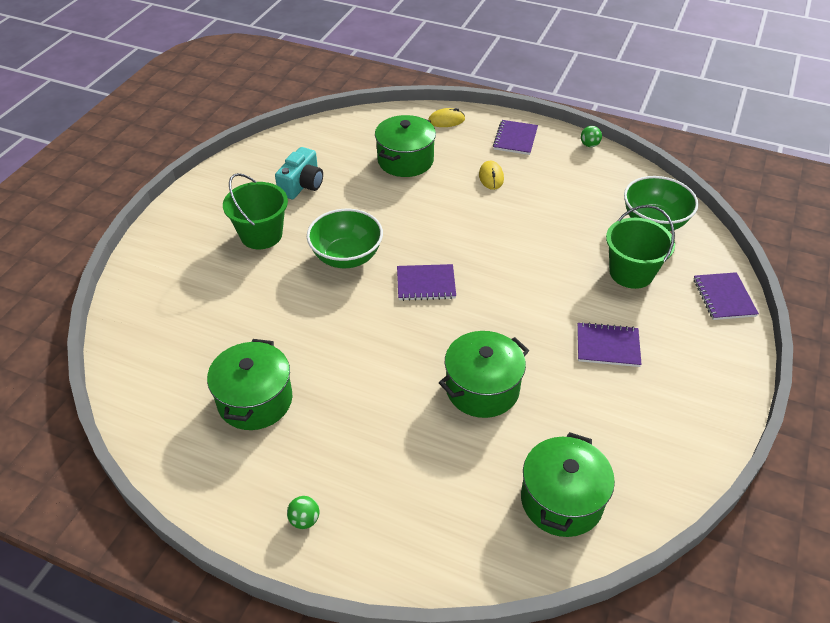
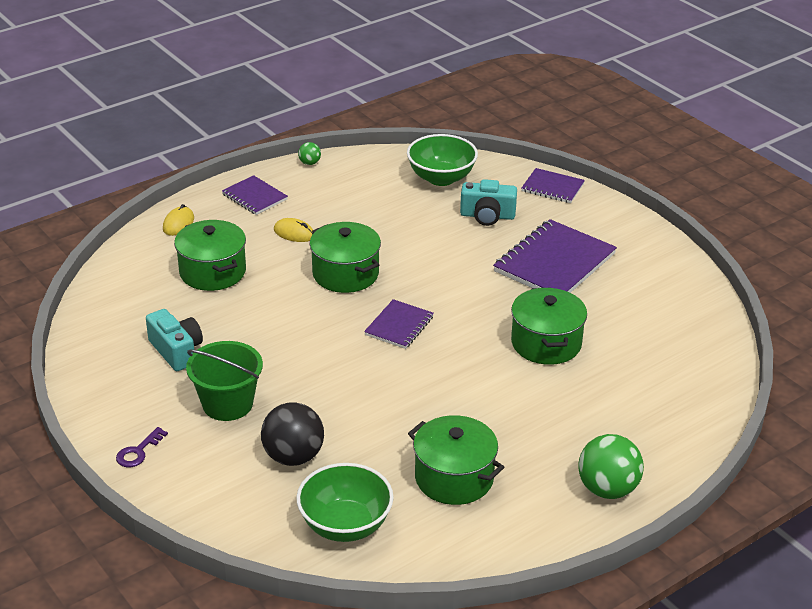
camera: 60 degrees left, 10 degrees down
(183, 217) = (138, 452): none -> purple key
(224, 294) = (293, 457): none -> black ball
(304, 520) = (607, 489): green ball -> green ball, size x2.11
(346, 257) = (317, 359): green bowl -> green bowl (345, 525)
(561, 500) = (680, 349): green pot -> green pot (345, 274)
(607, 346) = (554, 263): purple notebook -> purple notebook, size x1.82
(631, 273) = (487, 216): green bucket -> turquoise camera

